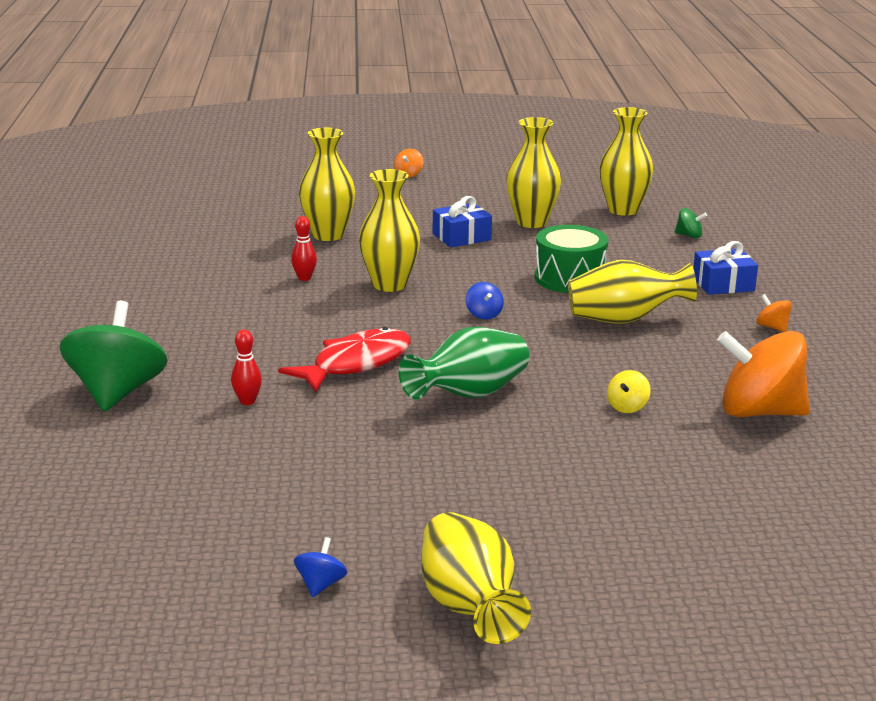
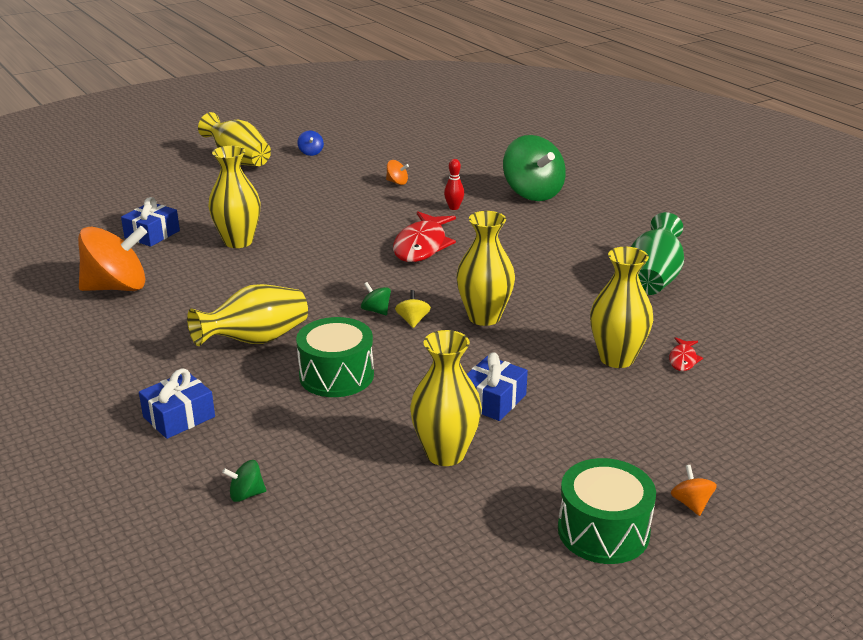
camera: 150 degrees right, 5 degrees up
(280, 223) = (683, 359): none -> red fish
(304, 278) = (559, 302): red bowling pin -> none
(469, 395) = (325, 246): green vase -> green vase (653, 279)
(476, 178) = (603, 531): none -> green drum
(484, 314) = (376, 310): blue spinning top -> green spinning top
(623, 210) = (356, 524): yellow vase -> yellow vase (238, 241)
(627, 407) = (213, 266): yellow spinning top -> yellow spinning top (413, 321)
(692, 479) = (152, 234): none -> blue gift
(772, 327) = (117, 372): orange spinning top -> orange spinning top (397, 182)

